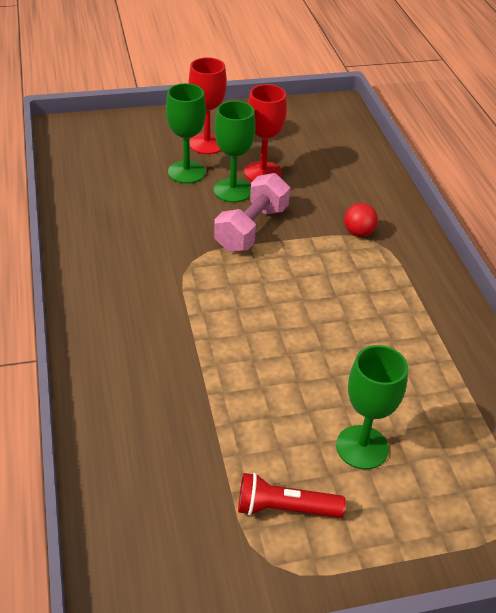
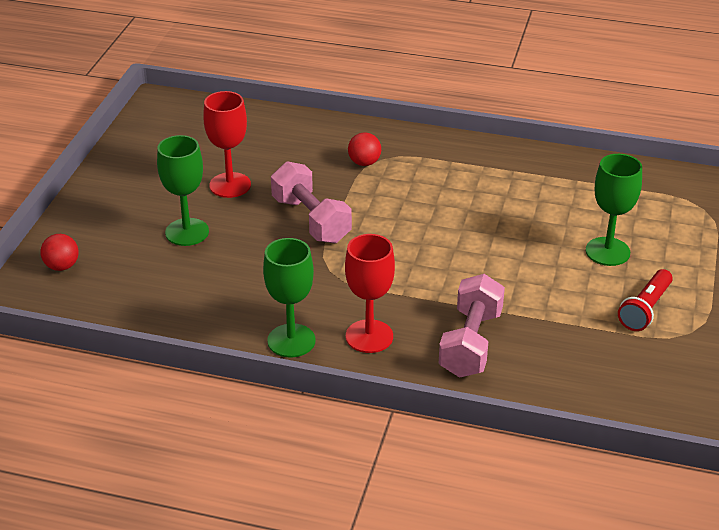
camera: 60 degrees left, 5 degrees down
(106, 133) = (62, 266): none -> red ball
(146, 381) = (470, 343): none -> pink dumbbell
(207, 144) = (149, 204): red goblet -> red goblet (369, 336)
(232, 190) = (243, 212): green goblet -> green goblet (291, 341)

